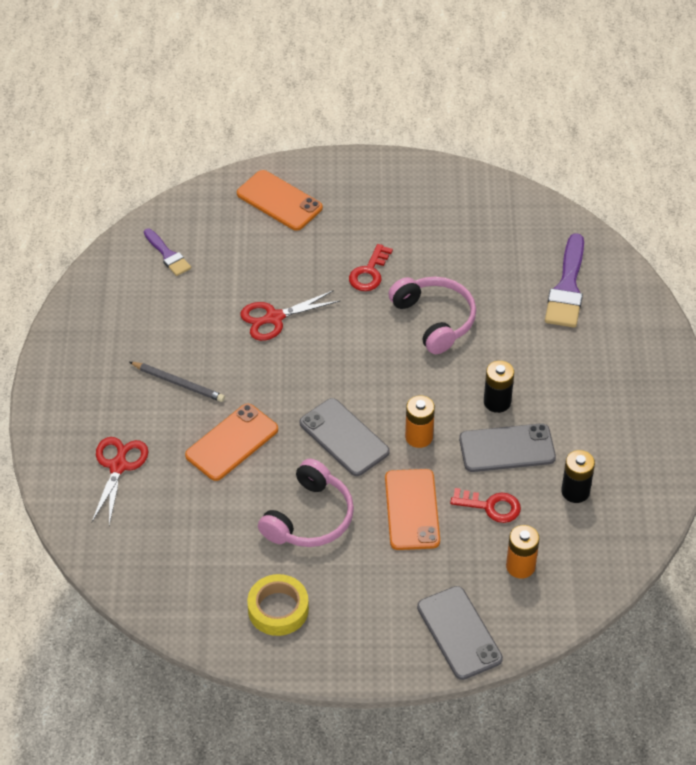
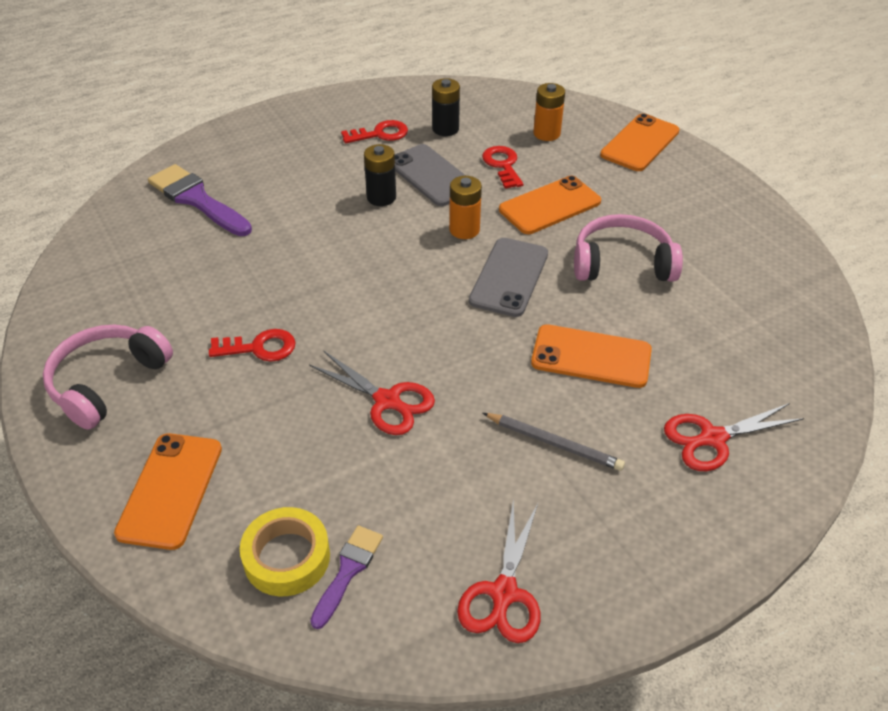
camera: 120 degrees left, 5 degrees down
(102, 311) = (503, 594): none -> red scissors
(178, 383) = (554, 443): grey pencil -> grey pencil turned 120 degrees clockwise
(278, 609) = (733, 244): yellow tape -> yellow tape (287, 557)
(435, 319) = (300, 271): pink headphones -> pink headphones (107, 382)
(459, 633) = (640, 143): grey phone -> orange phone
(567, 288) = (197, 200): purple brush -> purple brush turned 120 degrees counterclockwise
(595, 440) = (380, 134): none -> red key

